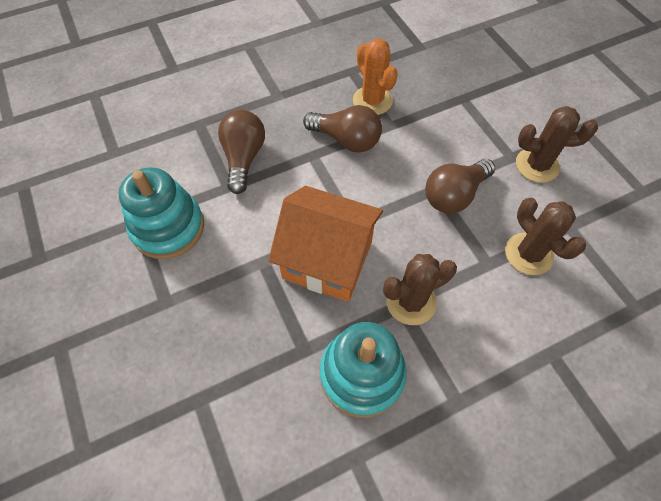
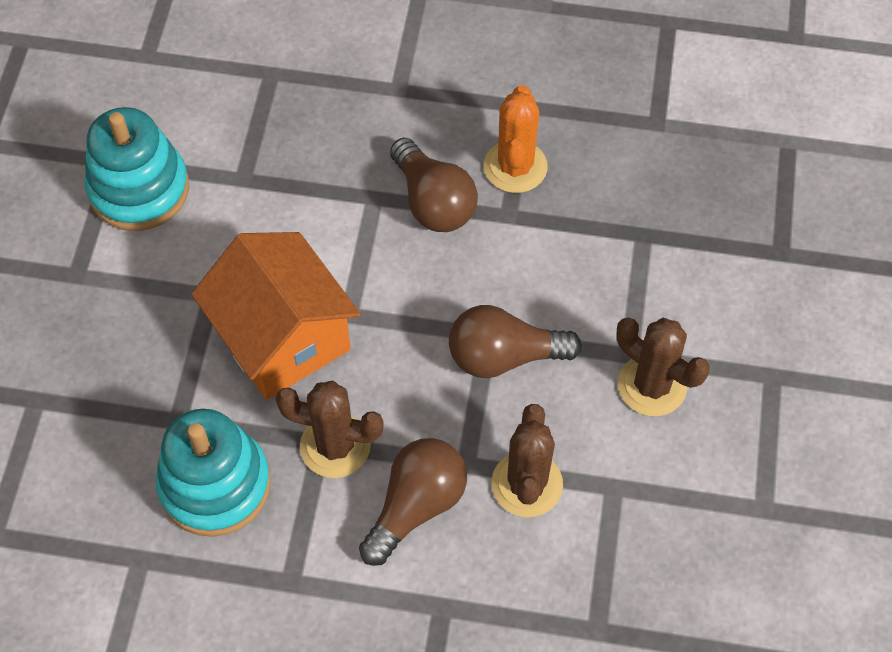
camera: 35 degrees right, 0 degrees up
(243, 158) = (288, 152): brown light bulb -> brown light bulb (416, 506)

